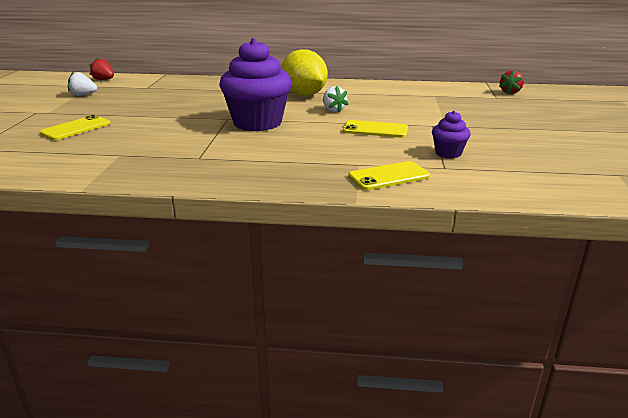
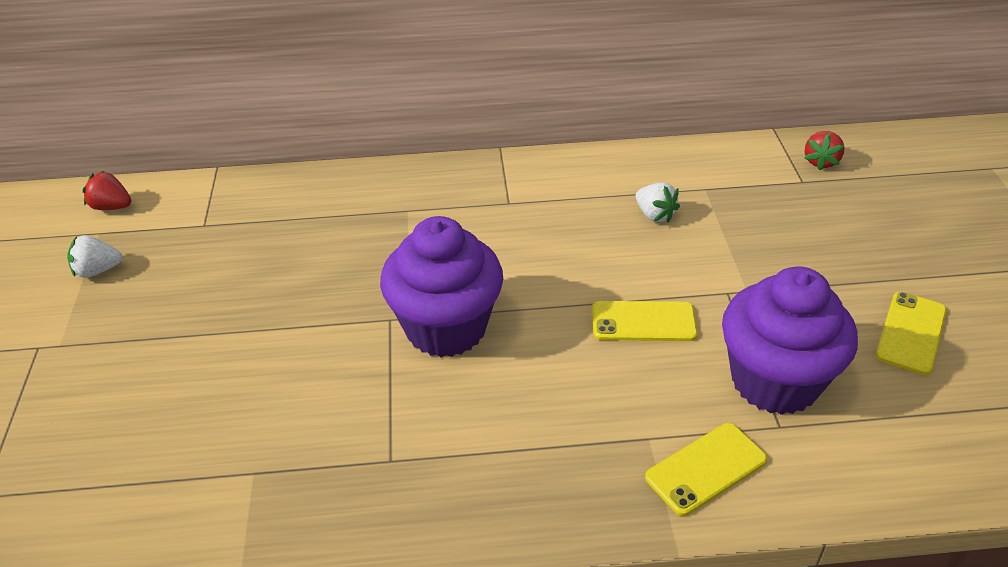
camera: 10 degrees left, 15 degrees up
(76, 128) = (138, 395): yellow phone -> yellow phone (911, 333)
(304, 95) = (490, 216): yellow lemon -> none
(333, 110) = (556, 264): white strawberry -> white strawberry (654, 215)
(448, 153) = (774, 381): purple cupcake -> purple cupcake, size x2.14

